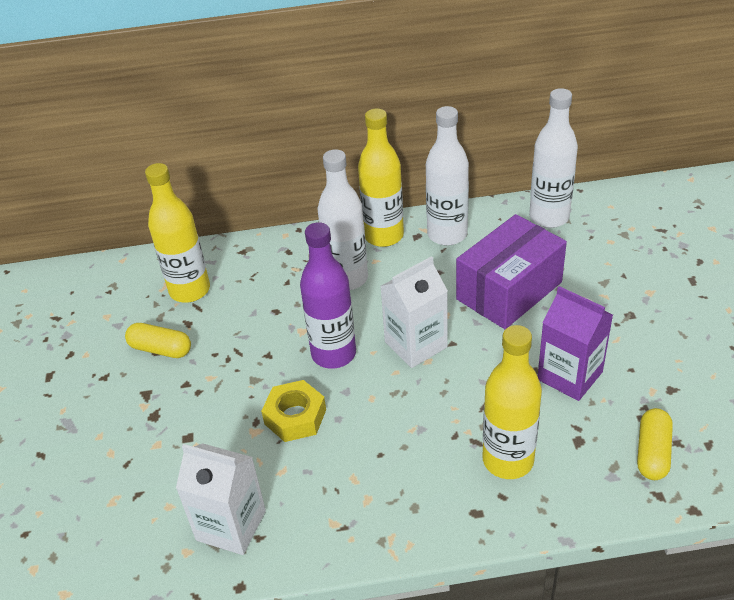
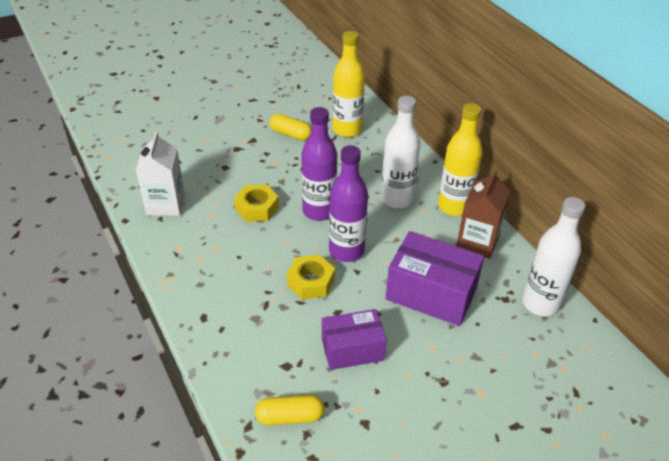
camera: 65 degrees right, 0 degrees up
(160, 349) = (290, 134): yellow capsule -> yellow capsule turned 60 degrees counterclockwise
(416, 344) = (346, 251): white carton -> purple bottle
(447, 234) = (477, 242): white bottle -> brown carton
(454, 389) = (311, 282): none -> yellow nut
(508, 460) = (254, 326): yellow bottle -> none
(570, 375) = (352, 349): purple carton -> purple box

